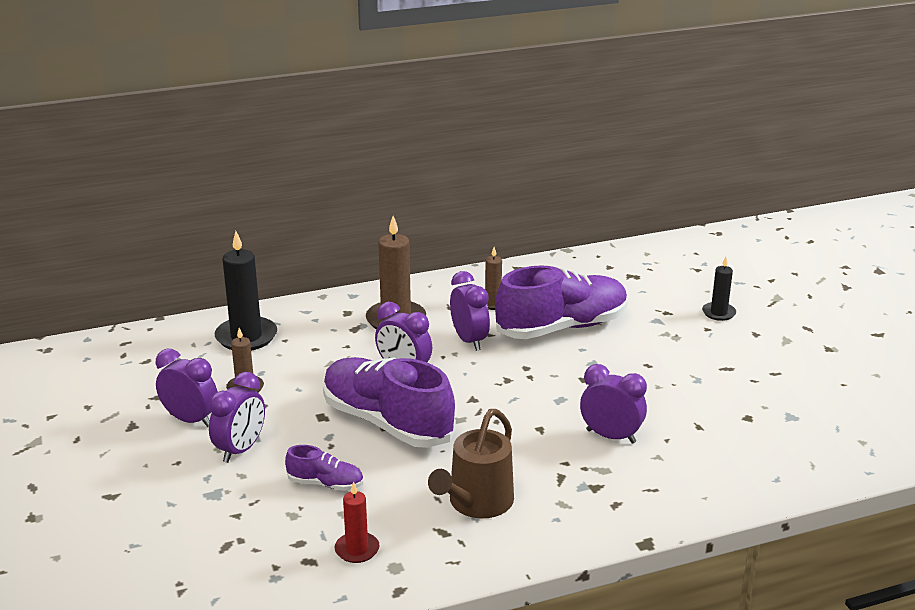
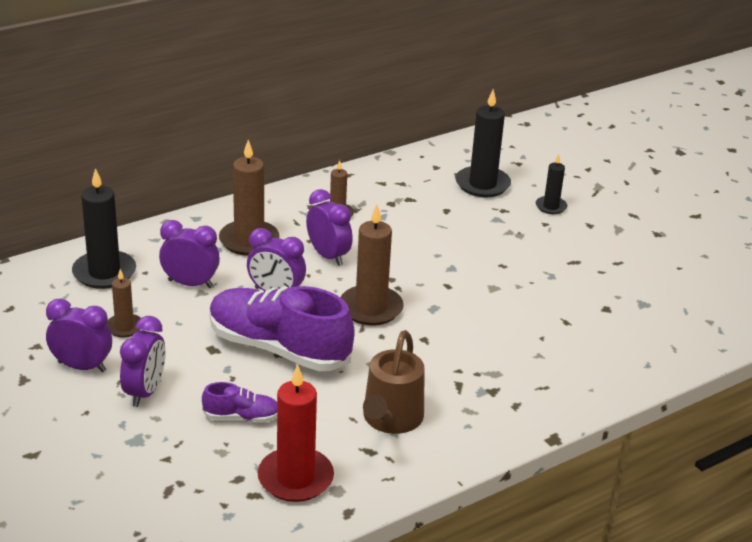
camera: 15 degrees left, 5 degrees up
(357, 549) = (295, 478): red candle -> red candle, size x1.78
(494, 393) = (371, 308): none -> brown candle
(562, 327) = (411, 234): purple shoe -> none
(611, 436) = (491, 340): purple clock -> purple clock (190, 284)
(652, 286) = (482, 184): none -> black candle

